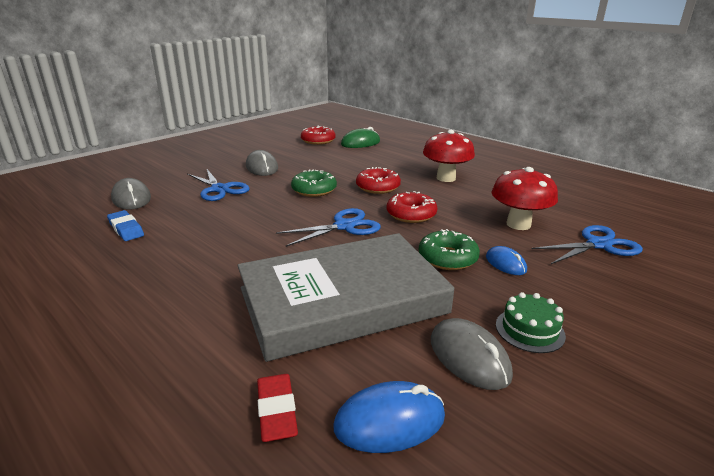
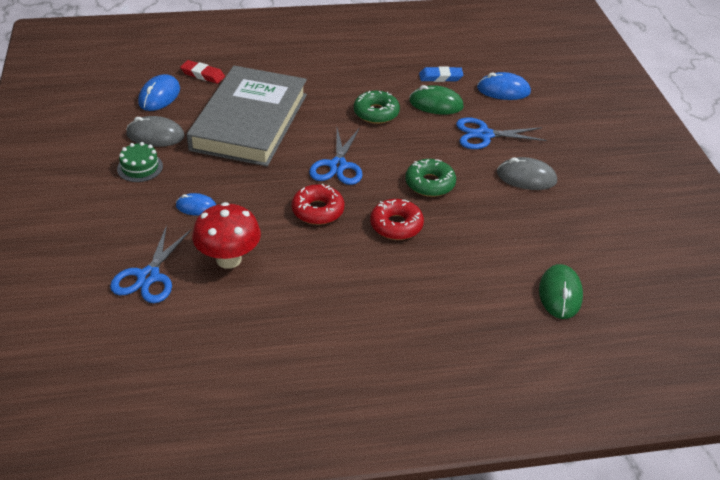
camera: 125 degrees right, 15 degrees up
(131, 198) = (503, 90): grey mouse -> blue mouse
(186, 217) = (436, 104): none -> green mouse
(318, 140) = (601, 261): red donut -> none
(446, 178) = (369, 289): red mushroom -> none
(447, 258) = (236, 186): green donut -> green donut (376, 113)

